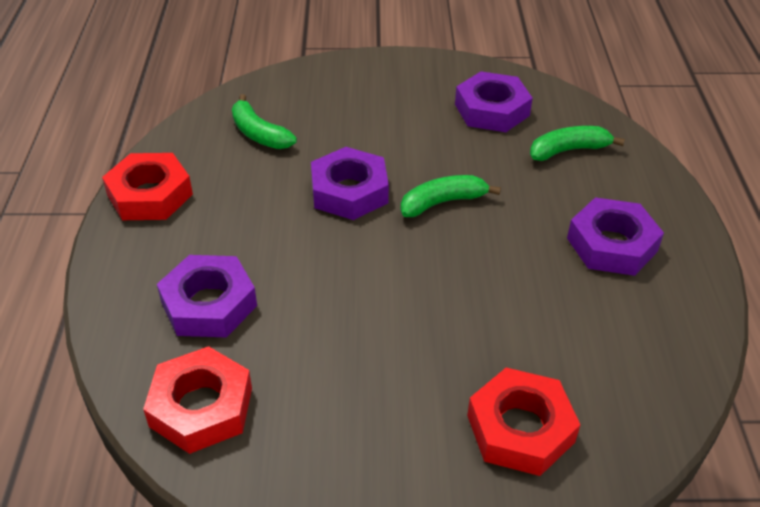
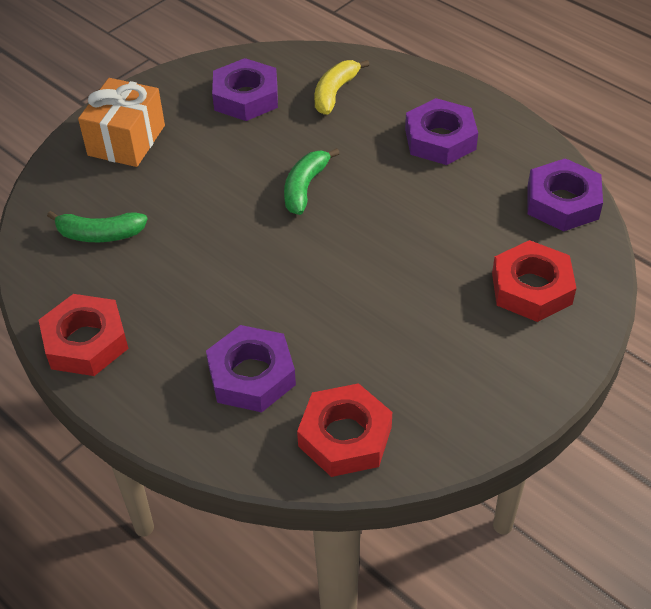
camera: 45 degrees left, 5 degrees up
(349, 191) = (232, 226): purple nut -> purple nut (562, 202)
(365, 85) = (126, 140): none -> orange gift
(568, 150) = (335, 93): green banana -> yellow banana

